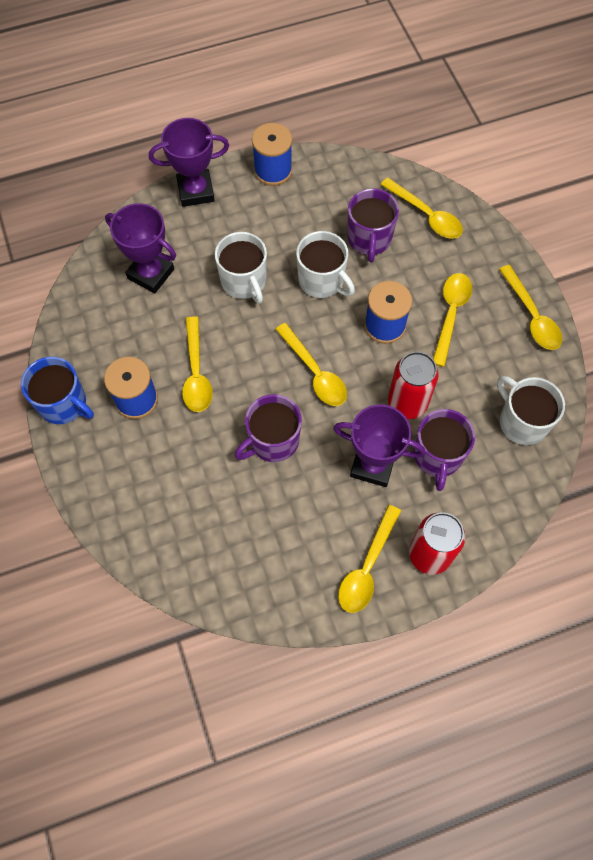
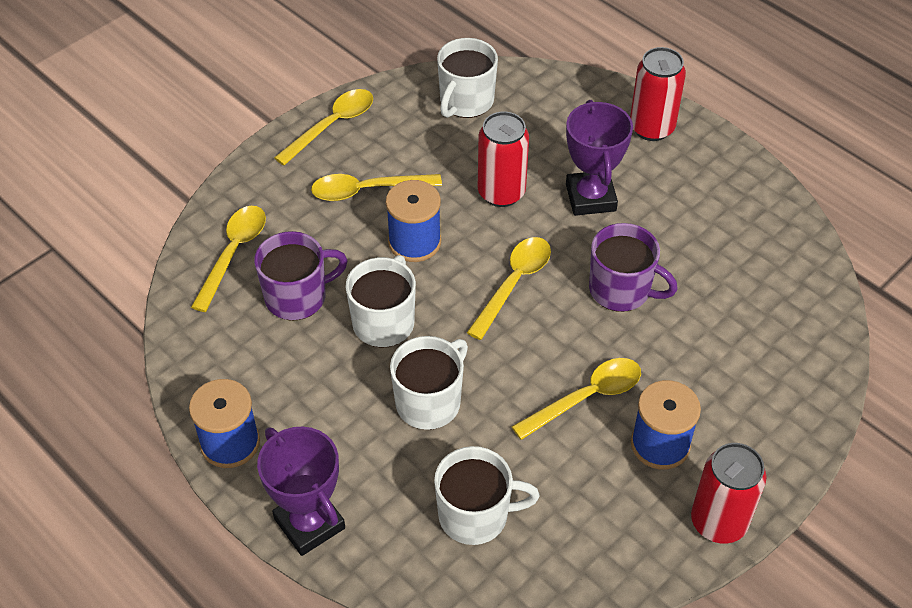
camera: 115 degrees left, 15 degrees down
(64, 404) = (718, 522): blue mug -> red can
(150, 274) = (475, 515): purple trophy -> white mug
(367, 567) = (698, 168): yellow spoon -> none
(438, 456) = (546, 151): purple mug -> none

